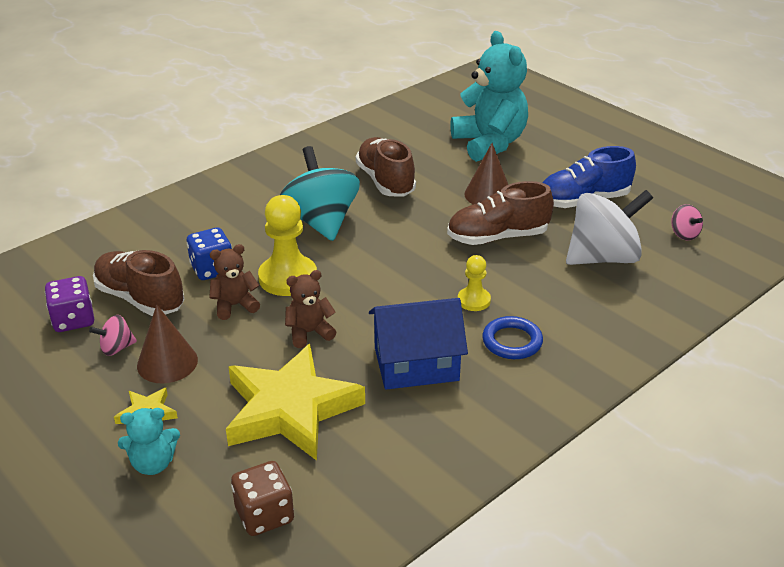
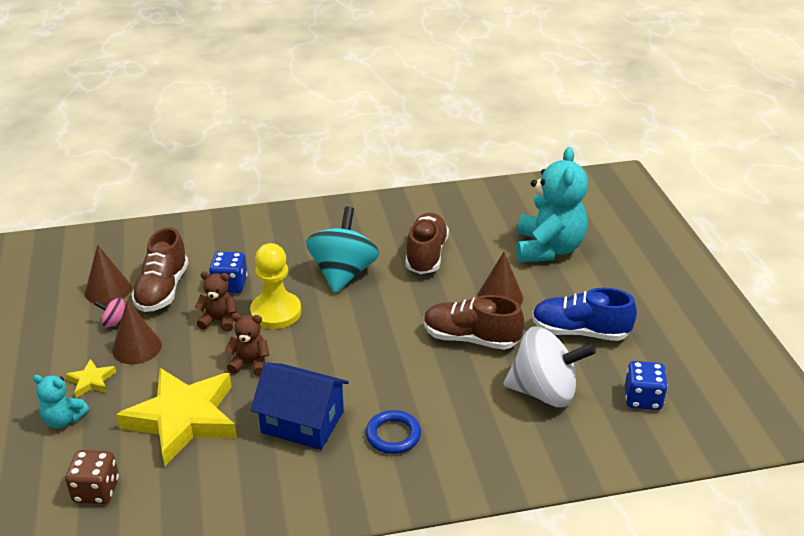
camera: 30 degrees right, 0 degrees up
(73, 320) = (108, 290): purple dice -> brown cone
(140, 298) = (162, 290): brown shoe -> brown shoe turned 150 degrees counterclockwise
(473, 300) = (397, 387): yellow pawn -> none
(684, 234) = (643, 399): pink spinning top -> blue dice

